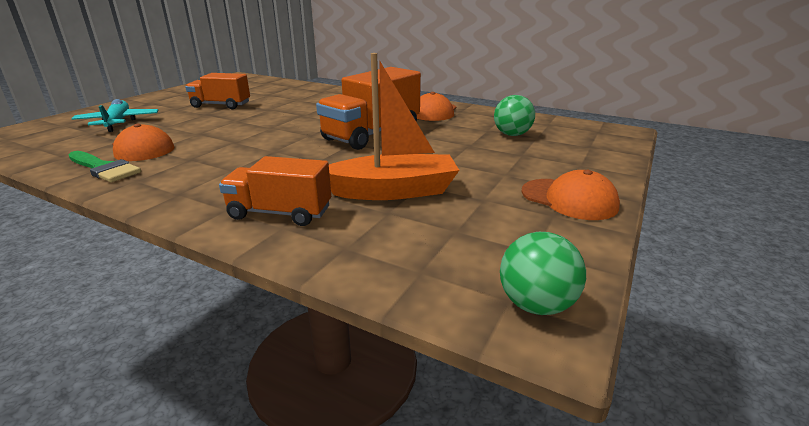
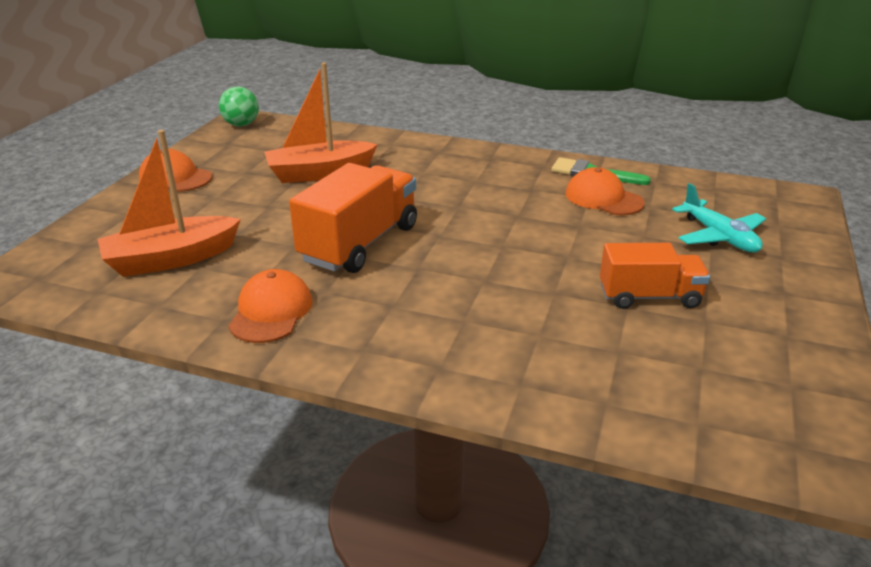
camera: 170 degrees right, 5 degrees up
(280, 213) = (399, 152): orange truck -> none
(512, 135) = (171, 259): green ball -> orange boat

